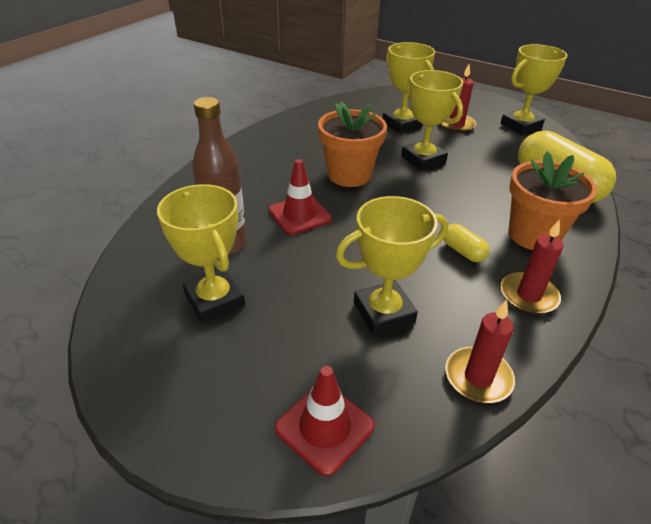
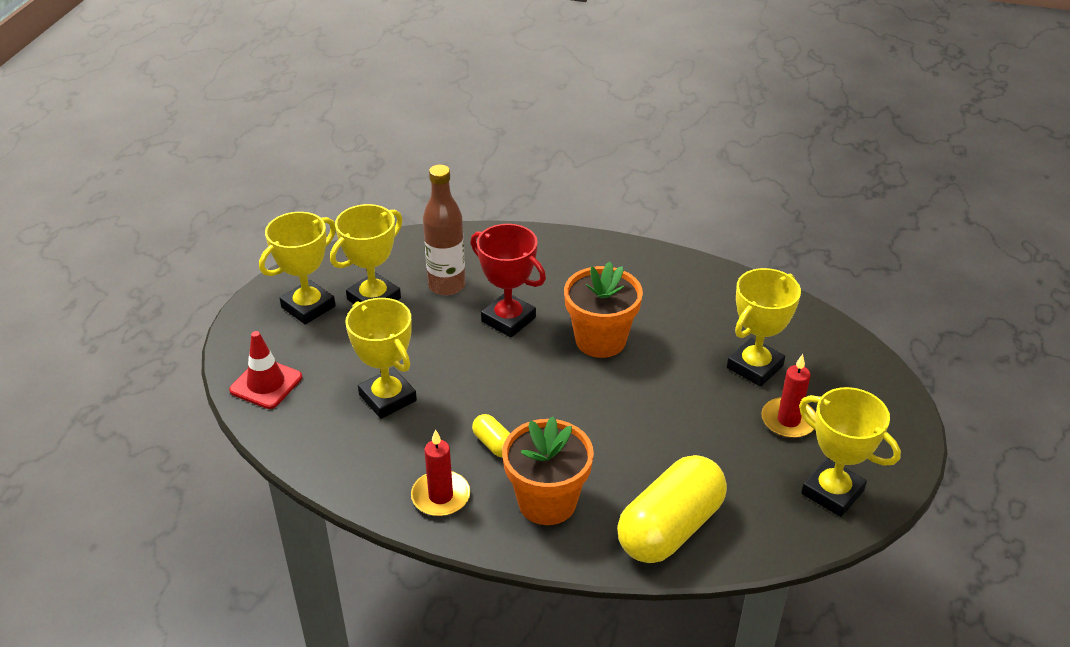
camera: 75 degrees right, 0 degrees up
(300, 215) = (508, 319): red traffic cone -> red trophy
(423, 159) = (670, 396): yellow trophy -> yellow trophy (308, 307)
(463, 251) = (494, 444): yellow capsule -> yellow capsule turned 75 degrees counterclockwise
(478, 377) = (328, 463): red candle -> none

